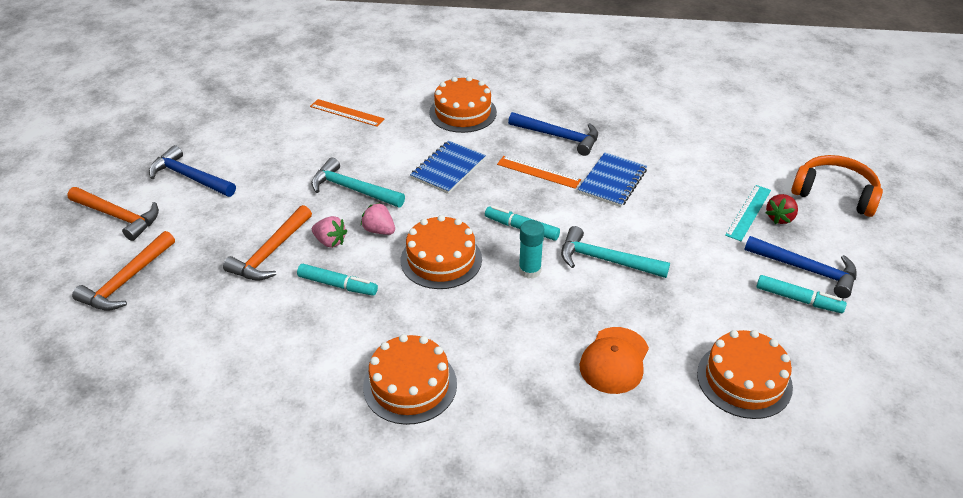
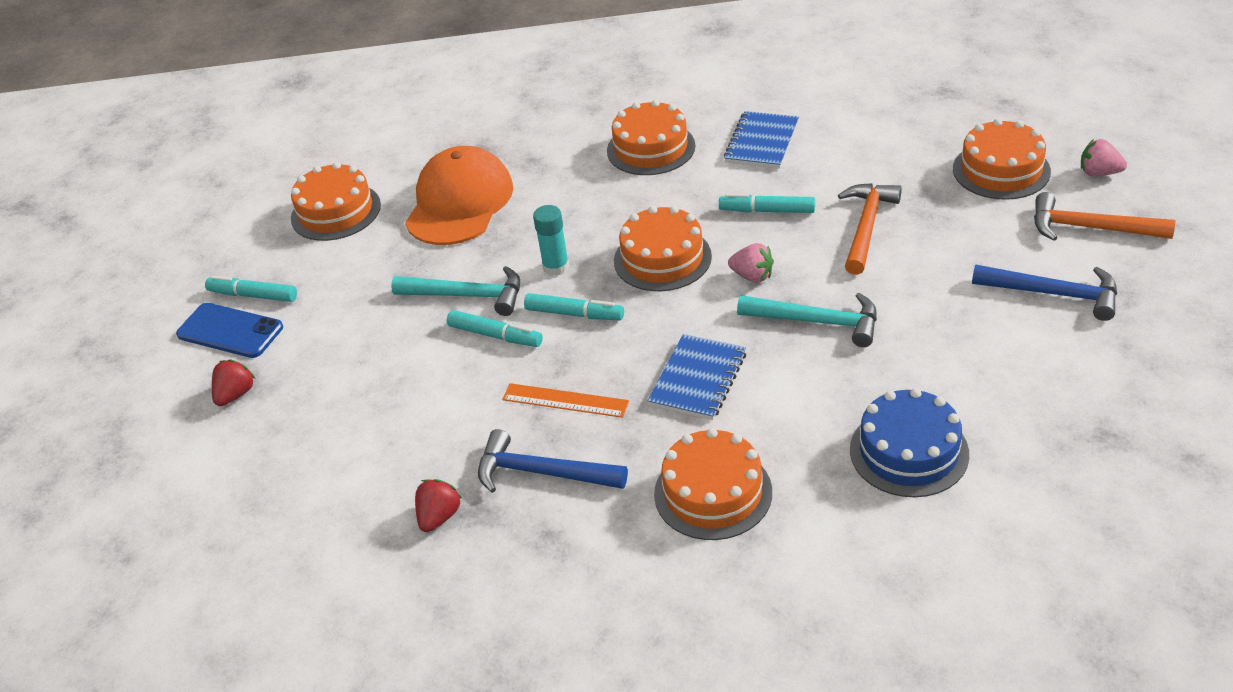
camera: 175 degrees right, 0 degrees up
(127, 280) = (1001, 170): orange hammer -> orange cake
(330, 241) = (804, 252): pink strawberry -> pink strawberry (1099, 173)
(347, 113) = (909, 451): orange ruler -> blue cake
(584, 224) = (495, 335): none -> turquoise marker
(612, 181) = (457, 406): blue notebook -> blue notebook (761, 142)
(614, 360) = (459, 203): orange cap -> orange cap, size x1.57
(621, 126) = (439, 517): none -> red strawberry
(748, 212) = (275, 394): turquoise ruler -> none
(806, 269) = (230, 331): blue hammer -> blue phone
(835, 193) = (142, 449): orange headphones -> none

